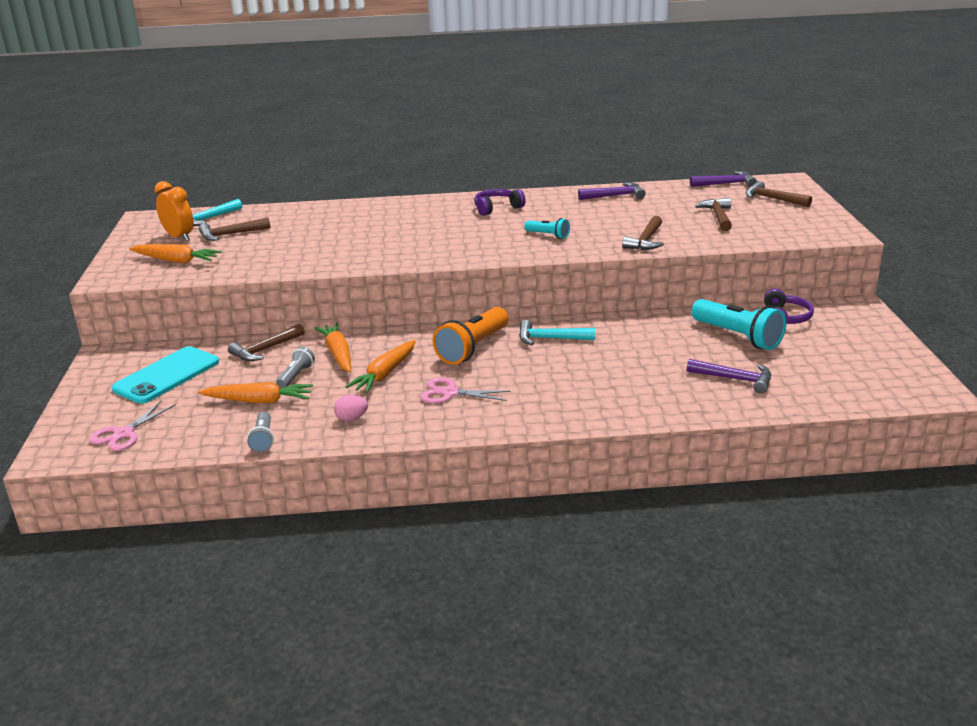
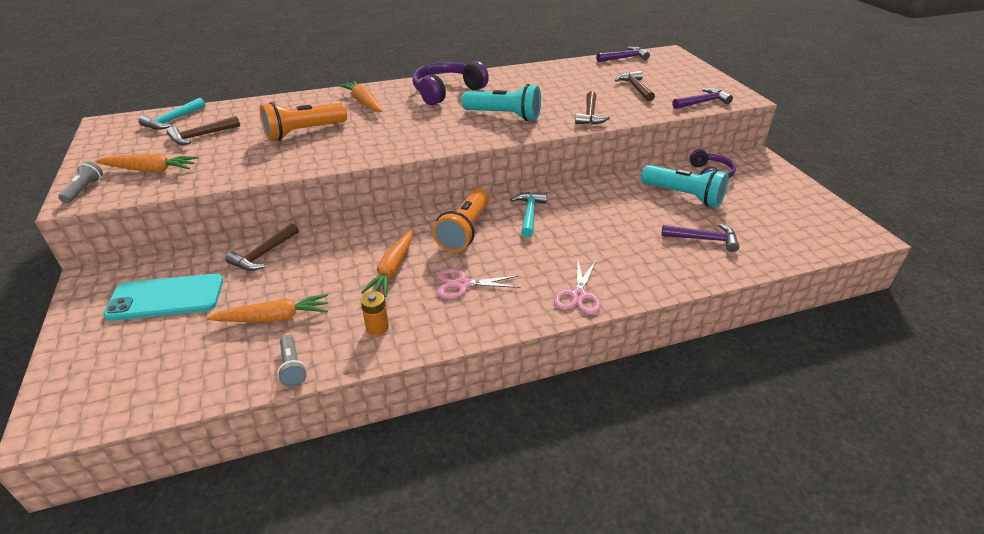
camera: 15 degrees left, 10 degrees up
(124, 434) = (132, 382): pink scissors -> pink scissors (579, 295)
(167, 376) = (166, 298): turquoise phone -> turquoise phone turned 60 degrees clockwise
(179, 237) = (147, 142): orange clock -> none
(296, 376) = (304, 282): grey flashlight -> grey flashlight (84, 190)
(331, 238) = (304, 132): none -> orange flashlight
(338, 354) = (339, 251): orange carrot -> orange carrot (363, 102)
(351, 418) = (377, 327): pink egg -> orange battery
(497, 208) = (446, 92): purple headphones -> purple headphones, size x1.65
(548, 235) = (504, 115): turquoise flashlight -> turquoise flashlight, size x1.91
(550, 339) = (529, 214): turquoise hammer -> turquoise hammer turned 105 degrees clockwise
(615, 196) = (542, 74): purple hammer -> purple hammer (702, 102)
(772, 199) = (668, 69): brown hammer -> none

